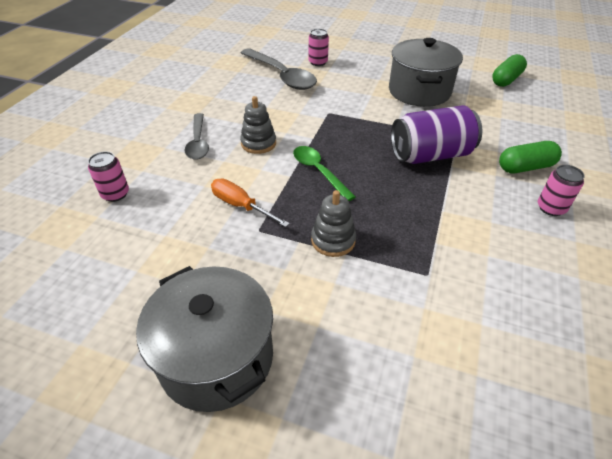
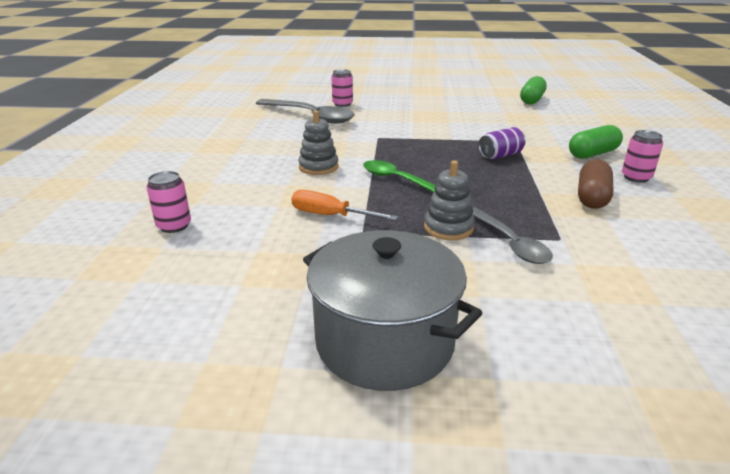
camera: 15 degrees left, 15 degrees down
(198, 142) = (249, 174): grey spoon -> grey spoon (510, 243)
(419, 91) = (458, 114): grey pot -> none
(430, 155) = (500, 155): purple can -> purple can, size x0.53
(489, 227) = (592, 197): none -> brown capsule

